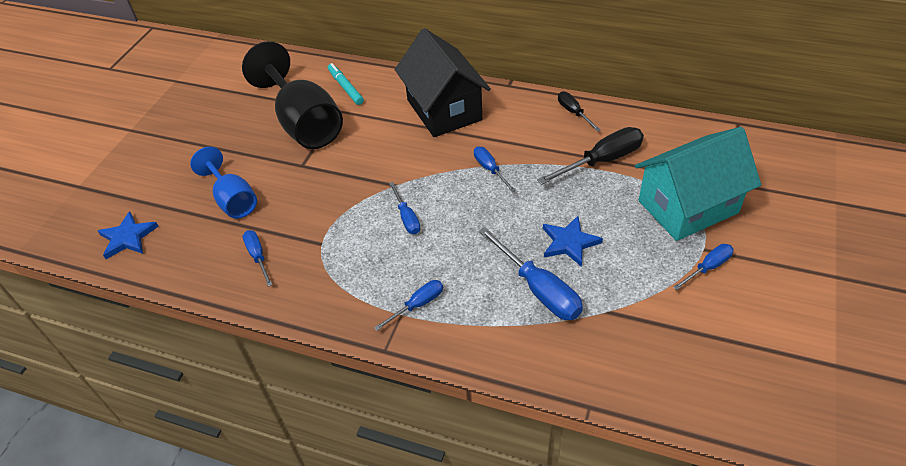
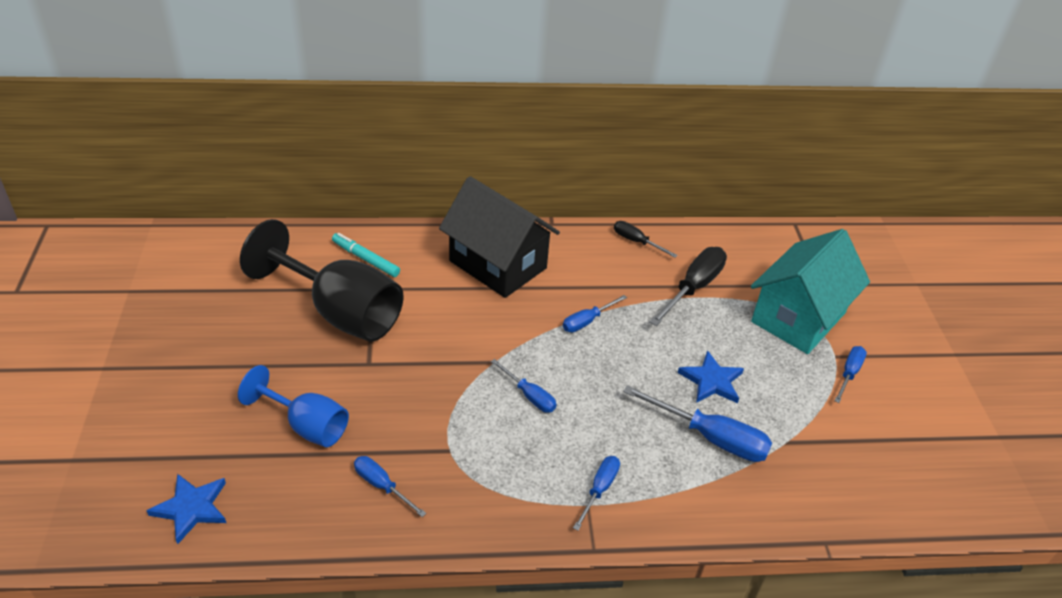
camera: 30 degrees left, 5 degrees down
(490, 169) = (587, 321): blue screwdriver -> blue screwdriver turned 75 degrees counterclockwise

